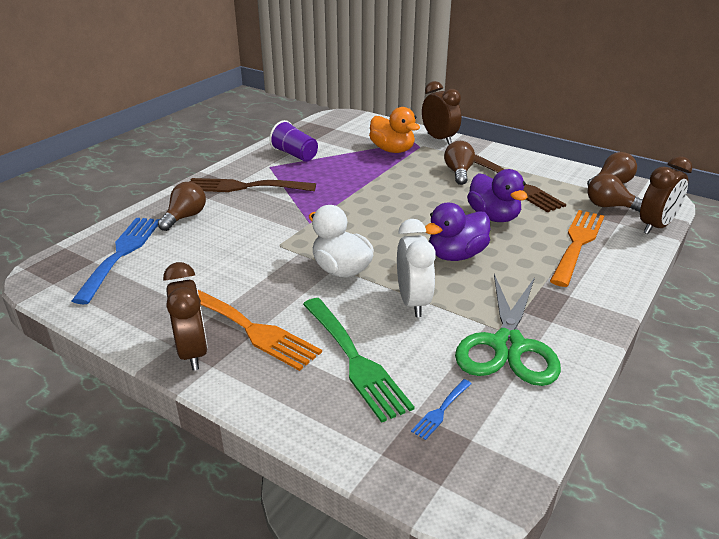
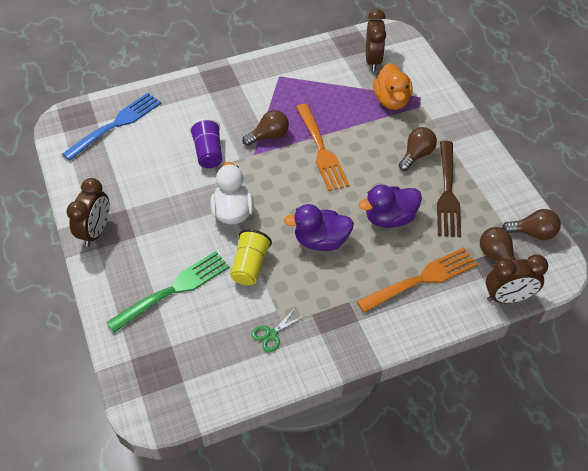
camera: 35 degrees right, 20 degrees up
(185, 217) = (179, 106): brown light bulb -> brown light bulb (269, 136)
(245, 187) = (242, 92): brown fork -> none
(250, 328) = (138, 231): orange fork -> orange fork (321, 150)
(295, 155) = (310, 70): purple cup -> purple cup (208, 153)
(354, 360) = (174, 289): green fork -> green fork turned 135 degrees counterclockwise
(413, 302) = (250, 266): white clock -> yellow cup
(439, 139) = (445, 104): brown clock -> brown clock (373, 60)
(441, 410) = (186, 353): blue fork -> none
(493, 217) = (389, 218): purple duck -> purple duck turned 60 degrees clockwise
(508, 345) = (271, 334): green scissors -> green scissors, size x0.43

